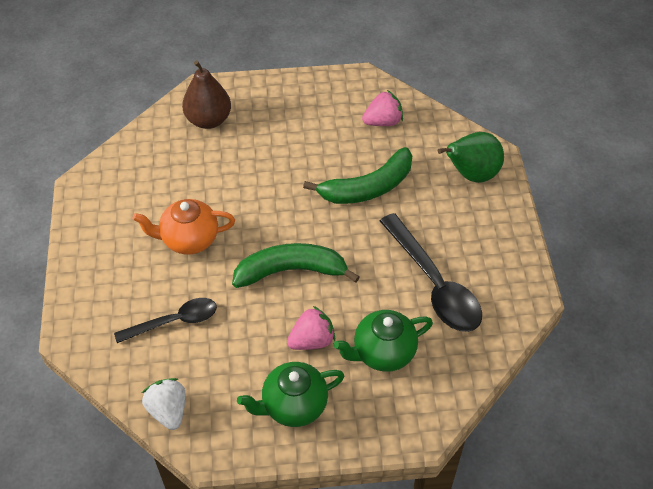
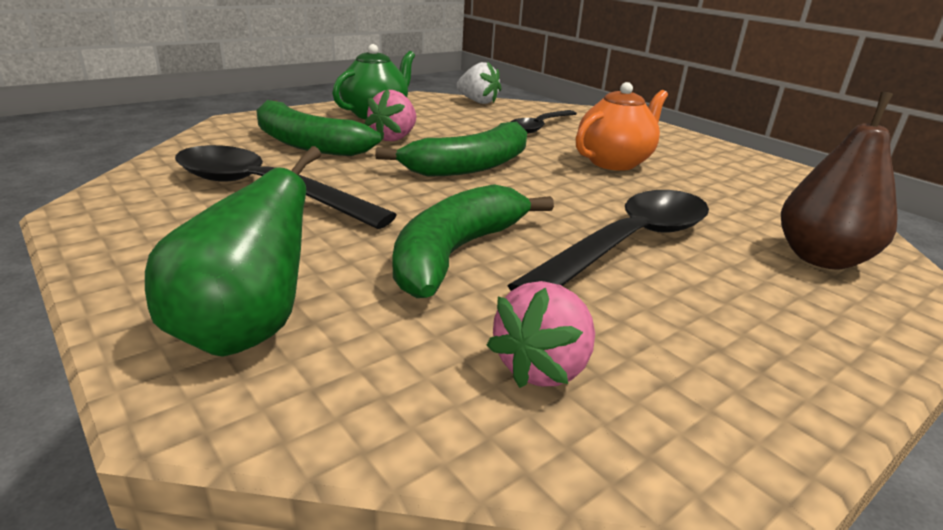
camera: 145 degrees right, 25 degrees down
(282, 162) = (629, 244): none -> black spoon
(383, 353) = (306, 143): green teapot -> green banana

